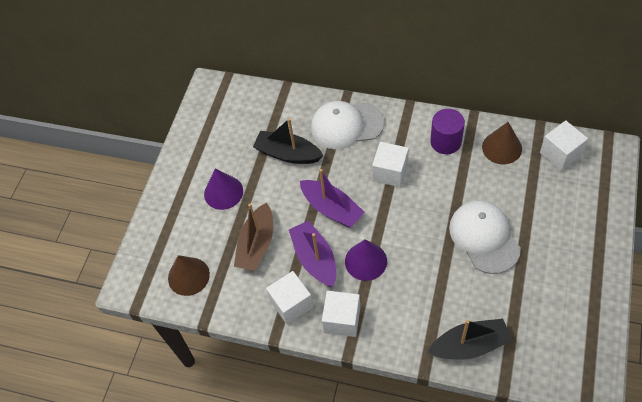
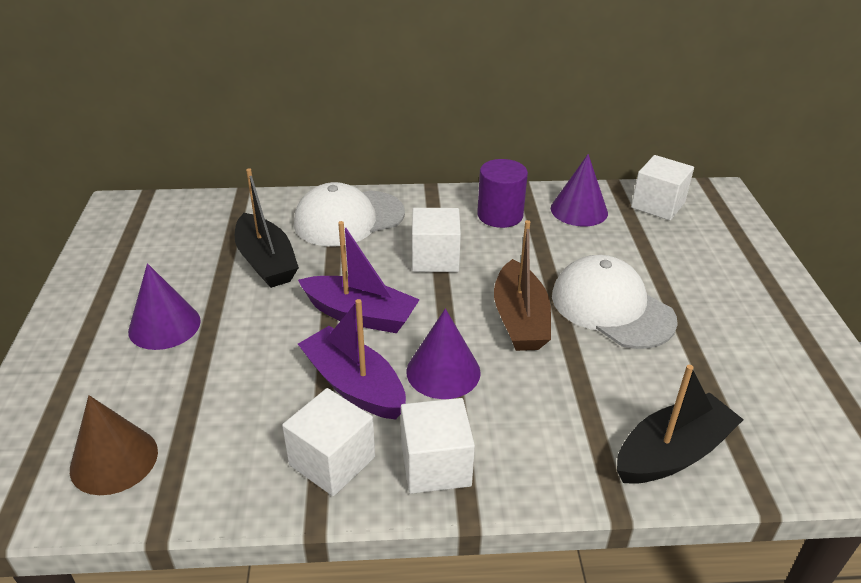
camera: 25 degrees left, 20 degrees down
(256, 244) = (242, 385): brown boat -> brown boat (520, 319)
(288, 154) = (266, 262): black boat -> black boat turned 120 degrees counterclockwise
(502, 148) = (579, 210): brown cone -> purple cone

